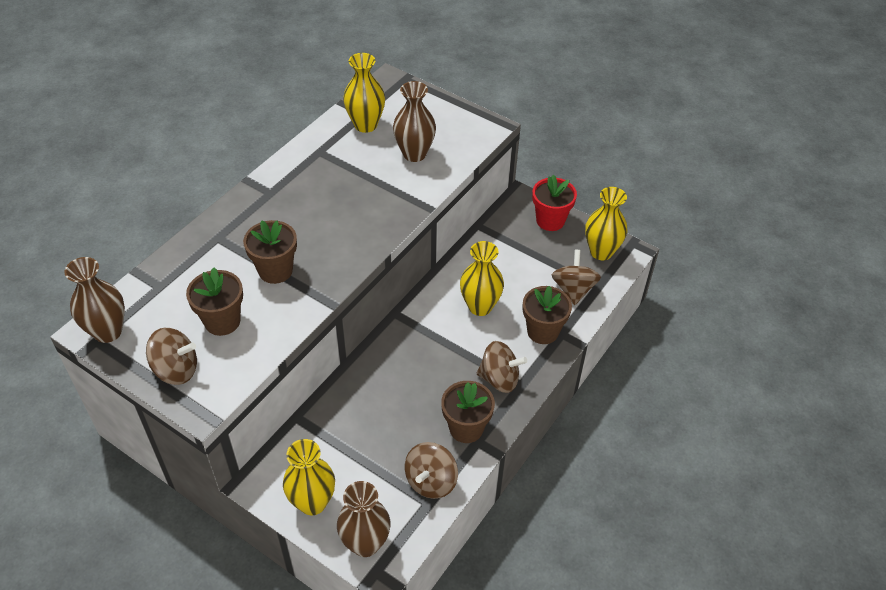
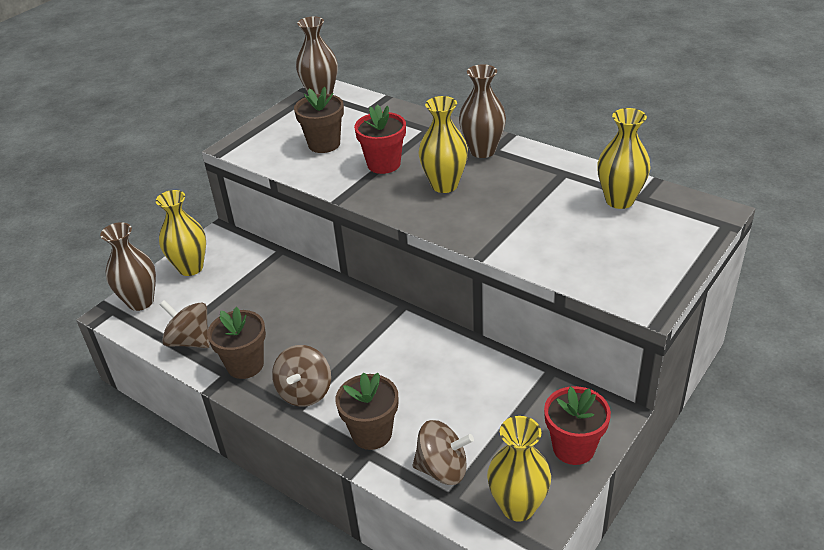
camera: 95 degrees right, 10 degrees down
(176, 370) = (275, 130): brown spinning top -> none
(275, 270) = (384, 164): brown flower pot -> red flower pot
(414, 154) = (575, 240): brown vase -> brown vase (482, 151)
(480, 306) = (413, 374): yellow vase -> yellow vase (444, 185)

